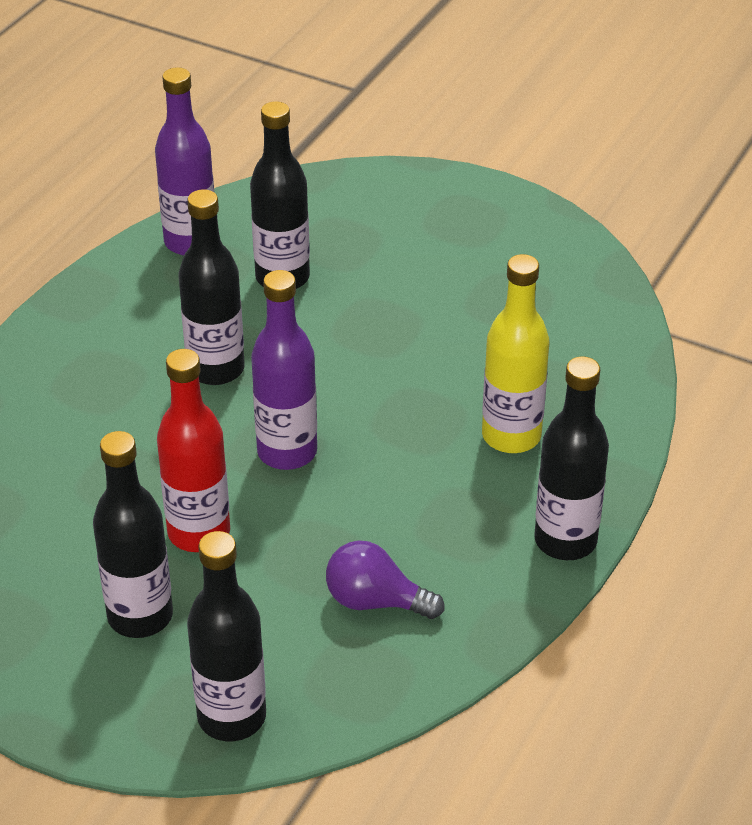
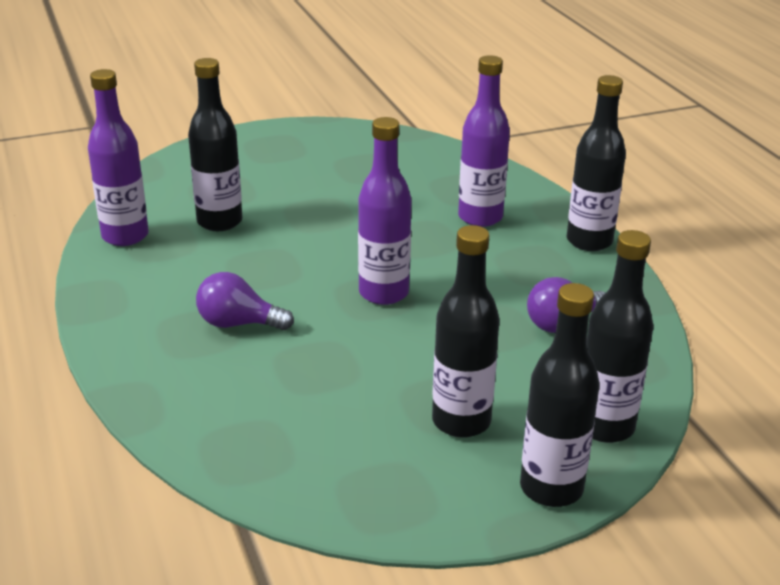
camera: 50 degrees left, 10 degrees down
(136, 395) = (238, 323): none -> purple light bulb
(199, 533) = (411, 360): red bottle -> none
(216, 369) = (264, 282): black bottle -> black bottle (551, 488)
(511, 436) = (480, 217): yellow bottle -> purple bottle

